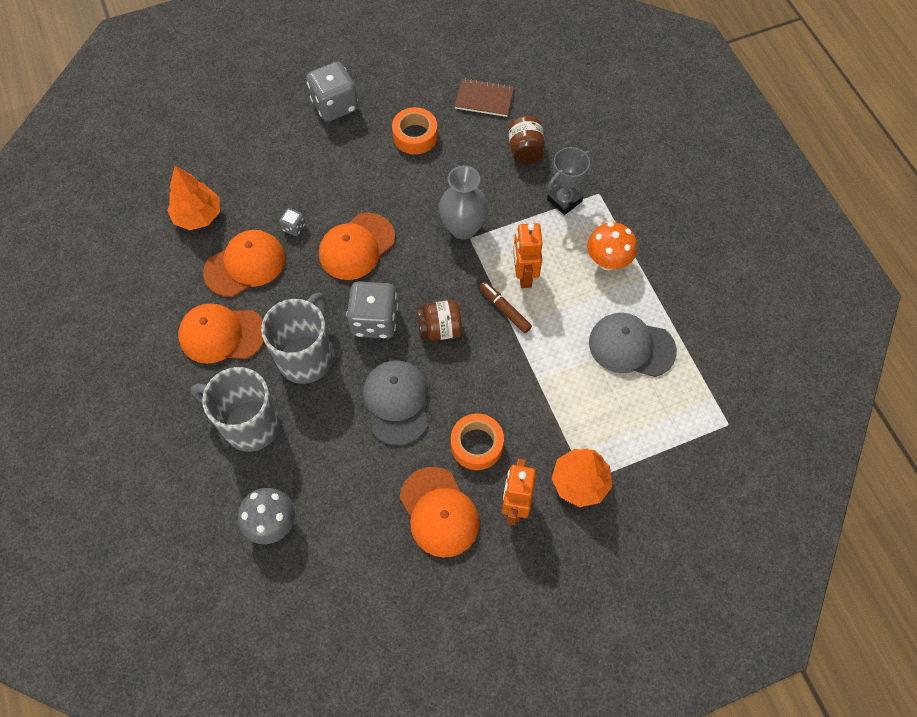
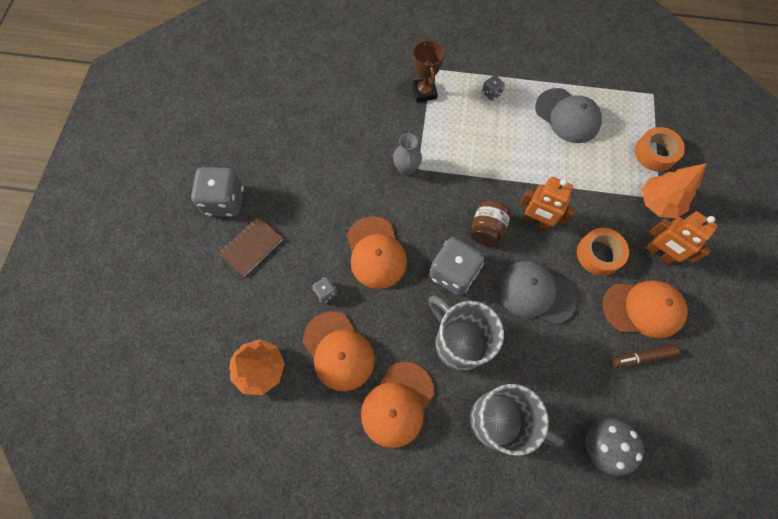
camera: 60 degrees left, 5 degrees up
(245, 265) = (338, 351): orange cap -> orange cap turned 150 degrees clockwise
(249, 424) = (499, 421): grey mug -> grey mug turned 120 degrees counterclockwise
(415, 136) = (298, 158): orange tape -> orange tape (655, 153)
(463, 228) = (406, 168): grey vase -> grey vase, size x0.66
(484, 99) = (298, 95): brown notebook -> brown notebook (251, 247)
(504, 310) = (494, 177): brown marker -> brown marker (642, 357)
(524, 275) = (472, 150): orange robot -> orange robot (536, 221)
(525, 150) = (364, 93): brown jar -> none
(564, 200) = (424, 92): grey trophy -> brown trophy
(608, 261) = (491, 93): orange mushroom -> grey dice
(631, 346) = (567, 116): grey cap -> grey cap turned 90 degrees counterclockwise

